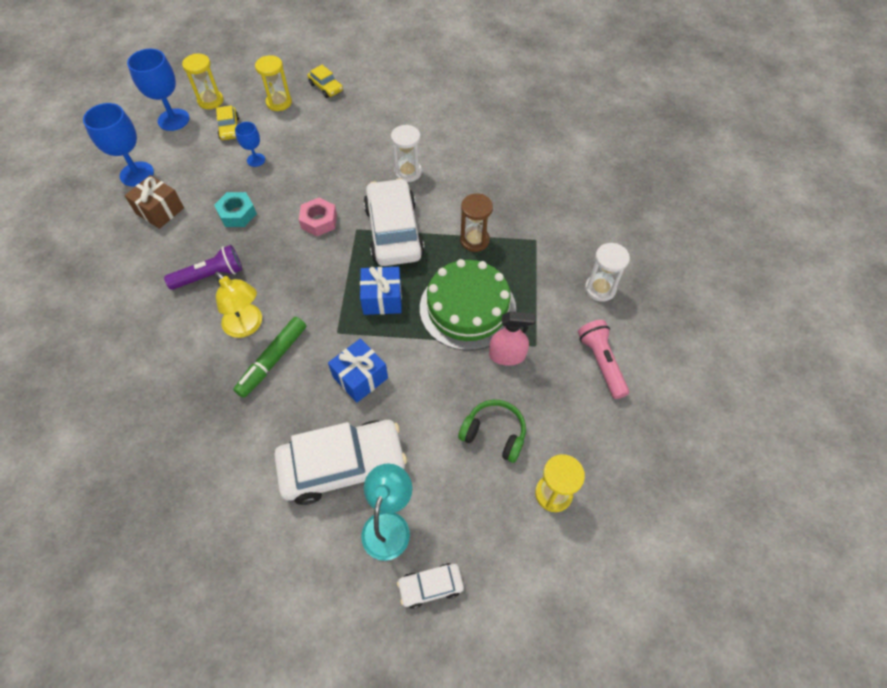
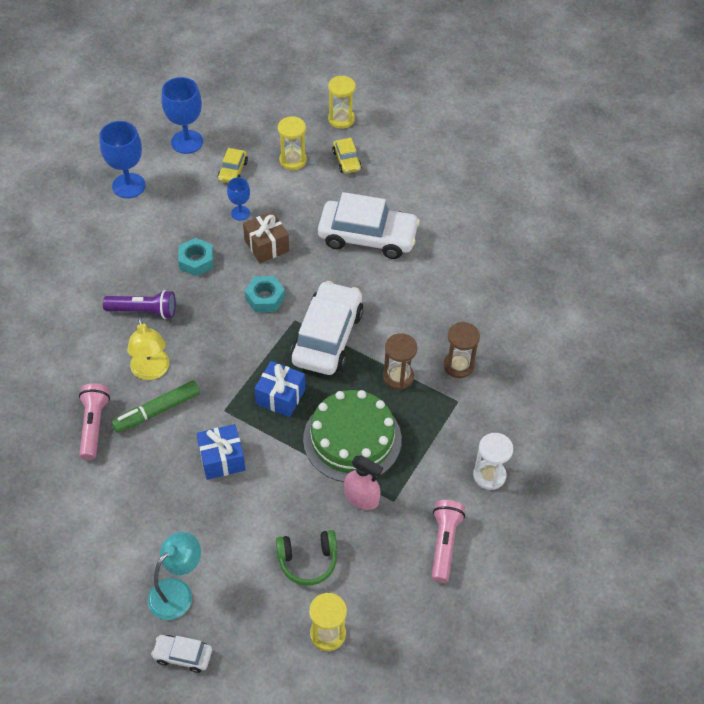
camera: 25 degrees right, 5 degrees down
(160, 211) = (131, 230): brown gift -> brown gift (266, 245)
(210, 101) = (230, 134): yellow hourglass -> yellow hourglass (341, 119)
(216, 401) = (94, 426): none -> pink flashlight
(319, 221) = (265, 298): pink nut -> turquoise nut
(343, 465) = (166, 527): white car -> white car (367, 237)
(408, 172) = (375, 282): white hourglass -> none
(494, 434) = (307, 561): green headphones -> green headphones turned 120 degrees clockwise
(518, 211) = (458, 365): none -> brown hourglass

